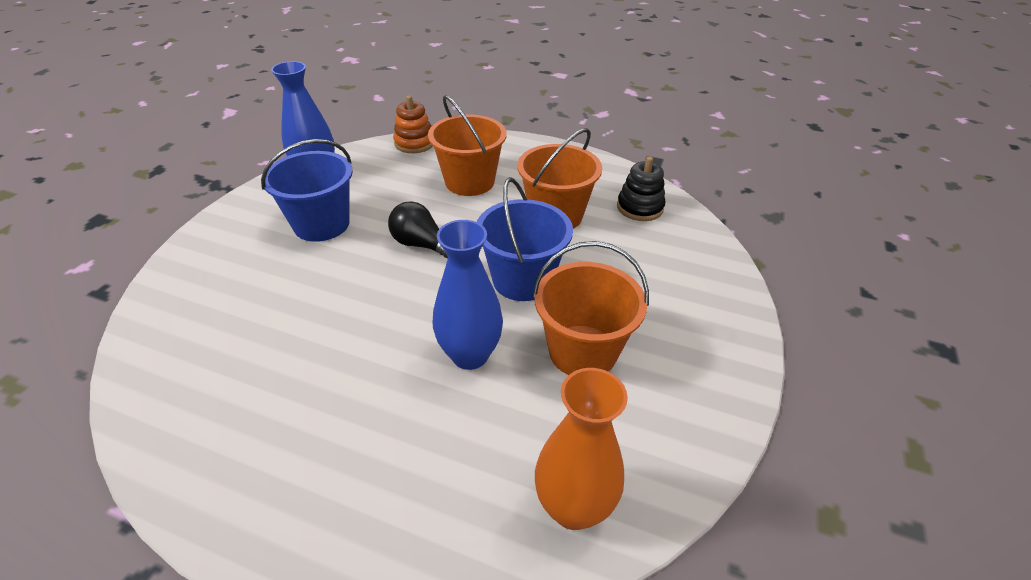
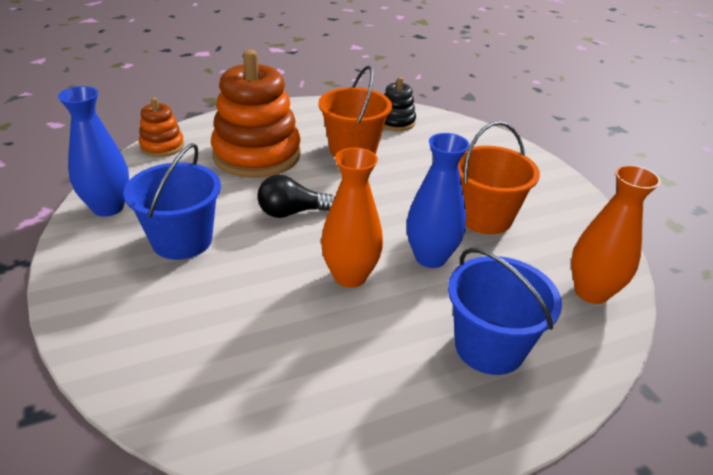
camera: 45 degrees left, 5 degrees down
(383, 326) = (350, 276): none -> orange vase
(469, 182) = (257, 155): orange bucket -> orange stacking toy
(522, 280) = (393, 198): blue bucket -> blue bucket (489, 347)

